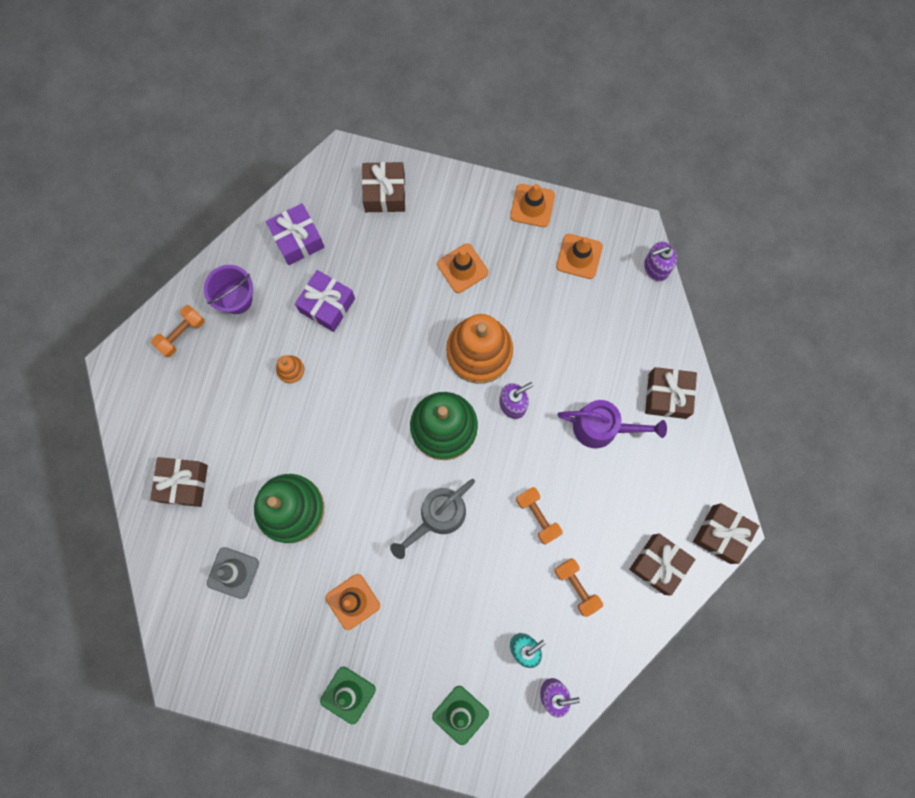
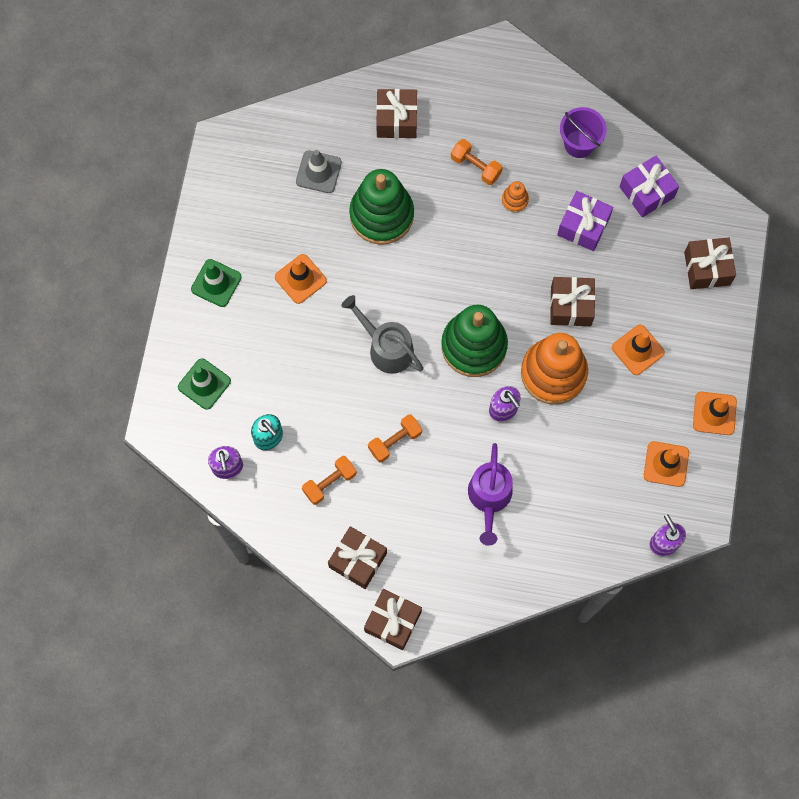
camera: 85 degrees right, 5 degrees down
(181, 334) = (538, 99): orange dumbbell -> orange dumbbell (476, 166)
(667, 396) = (529, 561): brown gift -> brown gift (571, 306)

